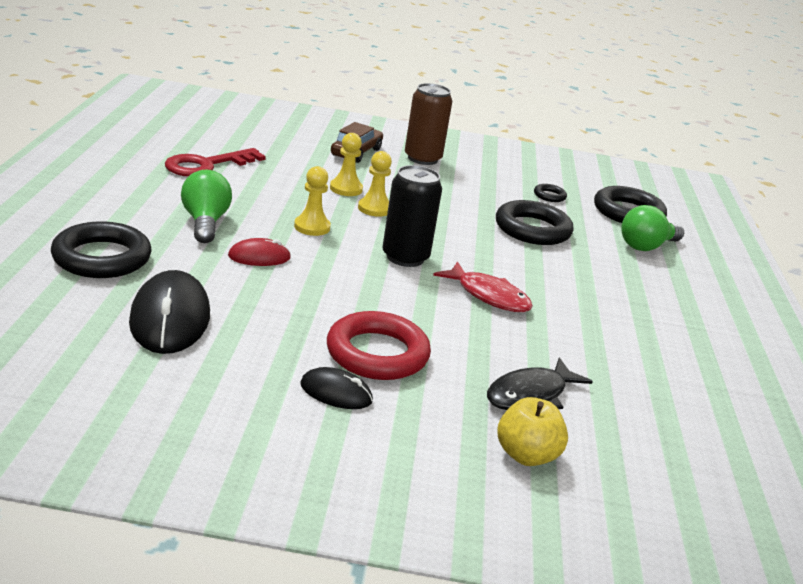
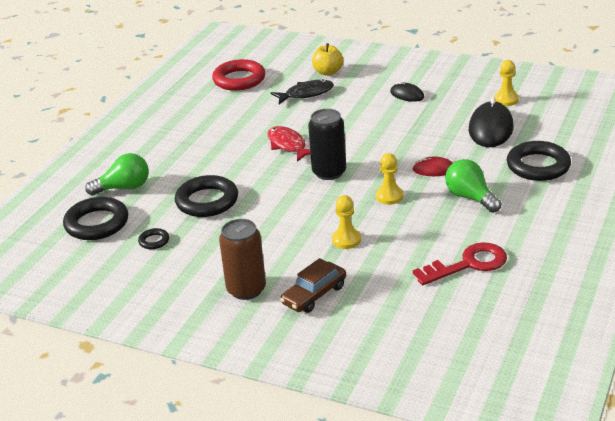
camera: 155 degrees left, 5 degrees up
(205, 222) = (470, 197): green light bulb -> green light bulb turned 135 degrees clockwise
(374, 209) = (330, 217): yellow pawn -> yellow pawn (506, 100)
(377, 353) = (378, 112): red ring -> red ring (239, 79)

